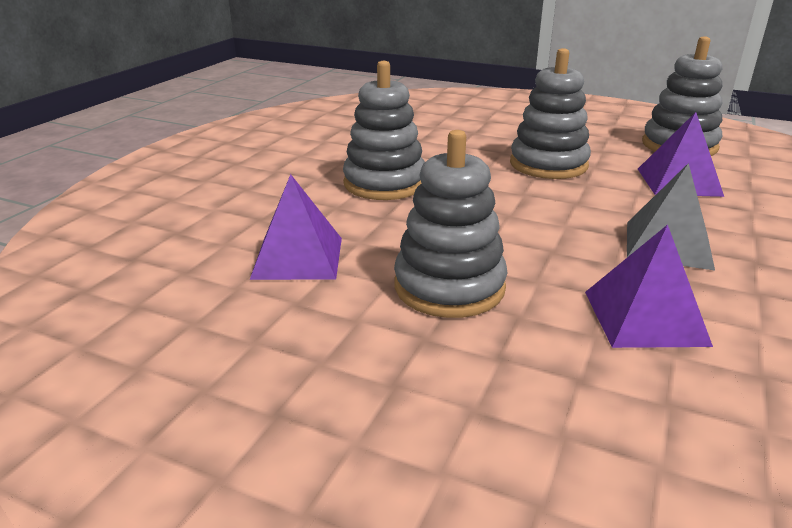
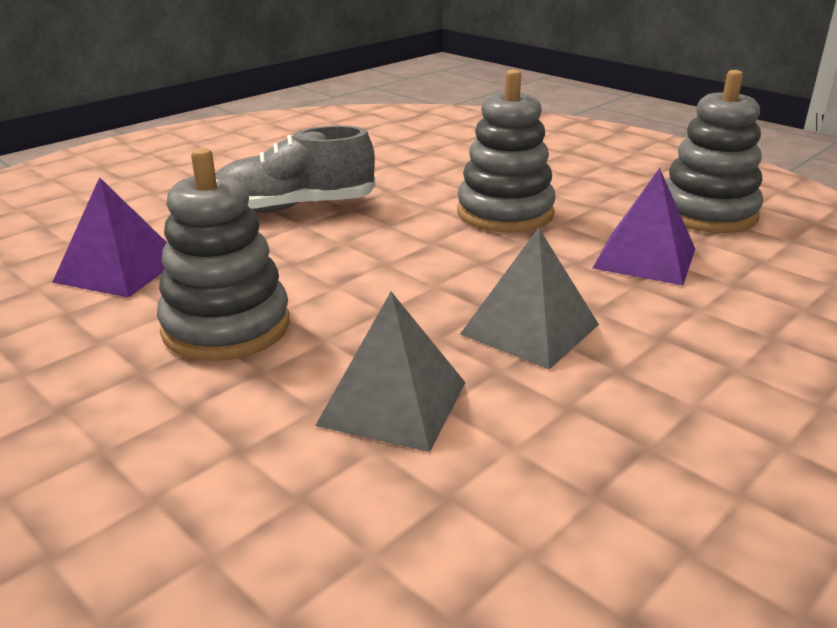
camera: 20 degrees right, 0 degrees up
(384, 183) = (294, 207): grey stacking toy -> grey shoe
(644, 317) = (393, 403): purple pyramid -> grey pyramid

